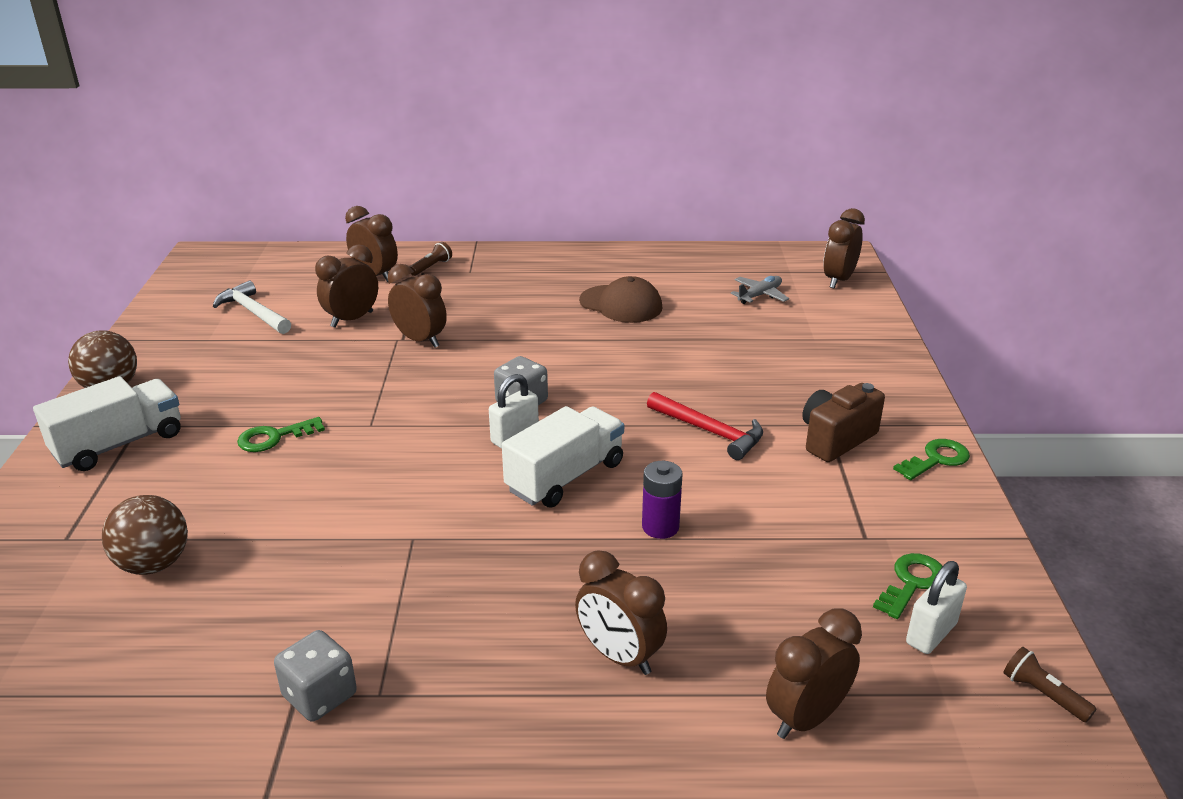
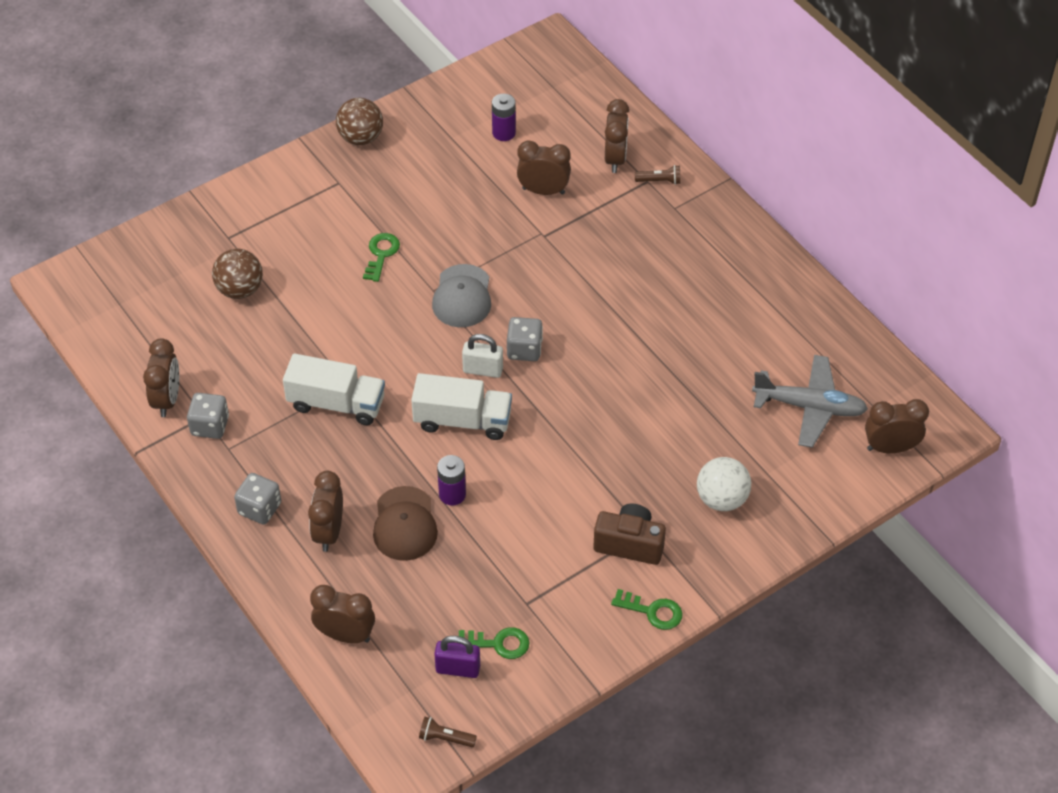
camera: 55 degrees right, 20 degrees up
(119, 444) = (315, 190): white truck -> white truck (336, 403)
(253, 312) = (504, 133): white hammer -> purple battery
(274, 437) = (381, 254): green key -> green key turned 75 degrees clockwise
(405, 411) = (462, 296): none -> grey cap
(420, 340) = (551, 246): brown clock -> brown clock (167, 399)
(514, 709) = (260, 508): none -> grey dice
(621, 304) = (710, 328): brown cap -> brown cap (404, 524)
(710, 432) = (578, 469): red hammer -> none
(759, 295) = (809, 407): grey plane -> grey plane, size x1.81
(824, 370) = (722, 499): none -> white ball
(931, 633) = (458, 669): white padlock -> purple padlock
(1042, 694) = (445, 738): brown flashlight -> brown flashlight turned 90 degrees counterclockwise

